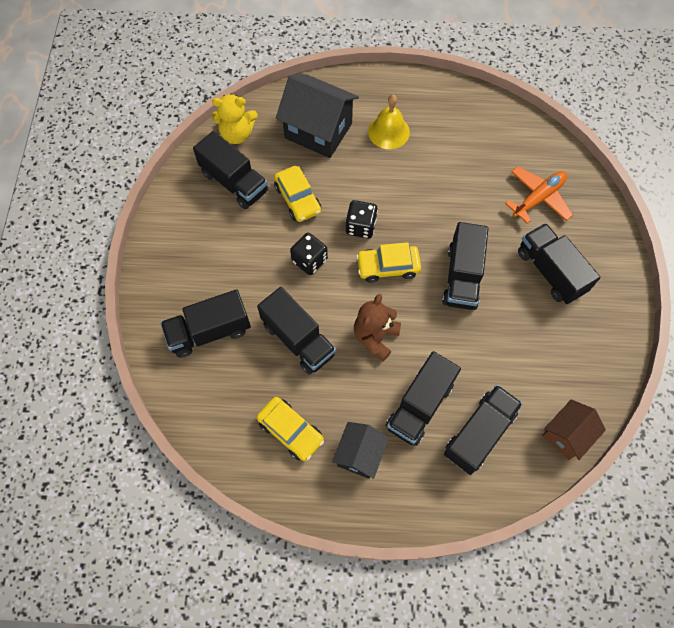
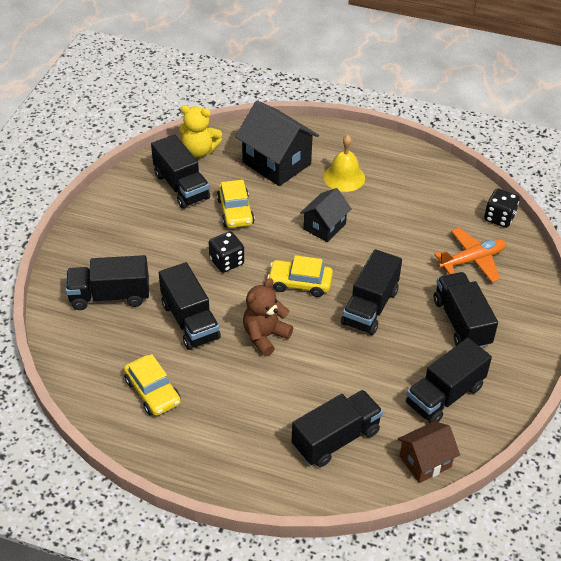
camera: 15 degrees right, 20 degrees down
(359, 455) = (211, 427): black house -> black house (324, 227)
(360, 226) = (286, 245): black dice -> black dice (499, 218)
(420, 405) = (286, 401): black truck -> black truck (445, 395)

